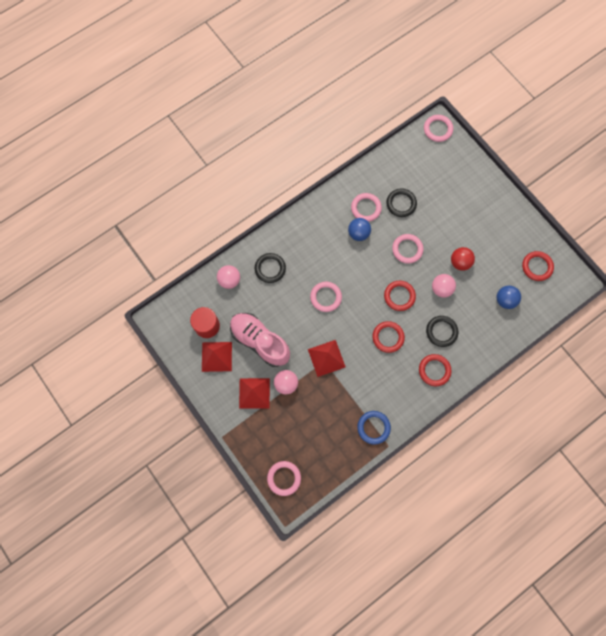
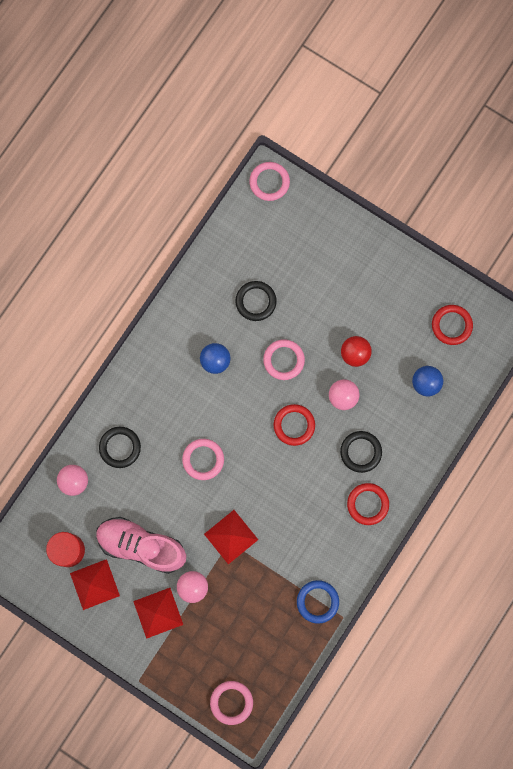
camera: 20 degrees left, 5 degrees up
(366, 208) = (213, 323): pink ring -> none
(388, 337) = (297, 483): red ring -> none

